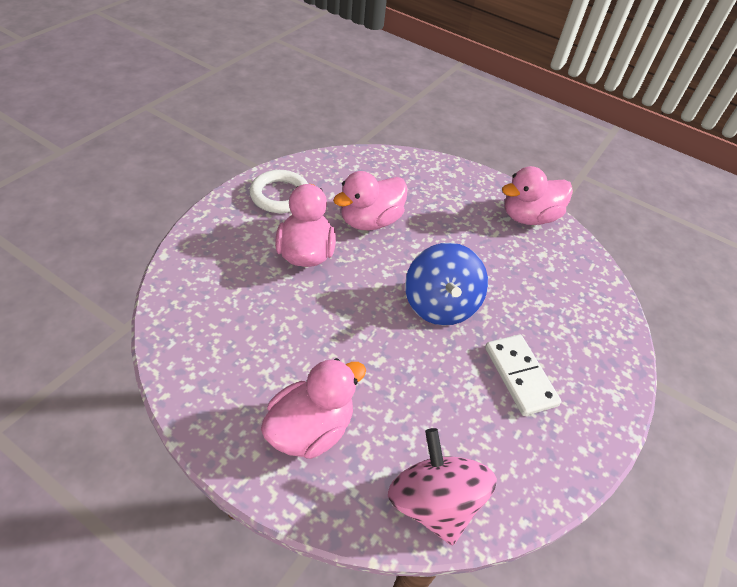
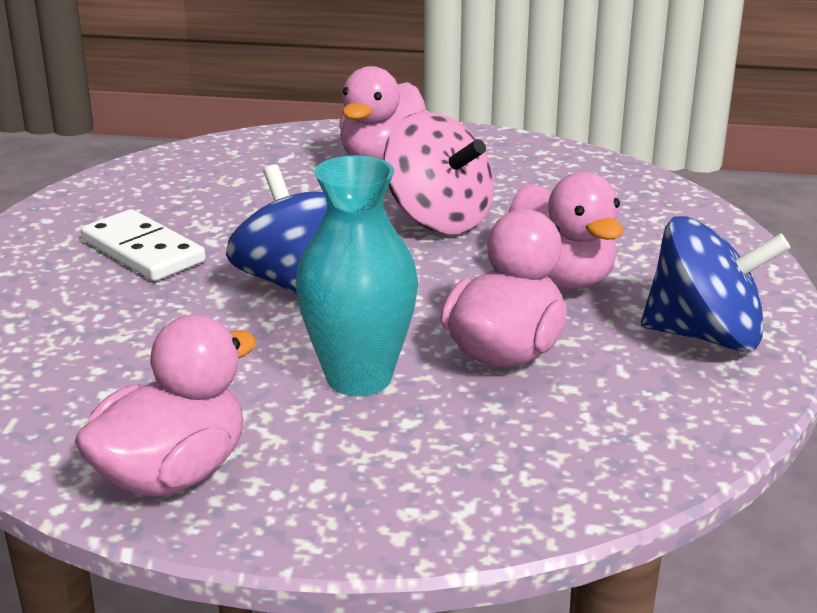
camera: 160 degrees right, 20 degrees down
(280, 195) = (705, 335): white ring -> blue spinning top
(434, 502) = (221, 155): pink spinning top -> pink spinning top (439, 219)
(440, 232) = (359, 378): none -> turquoise vase

